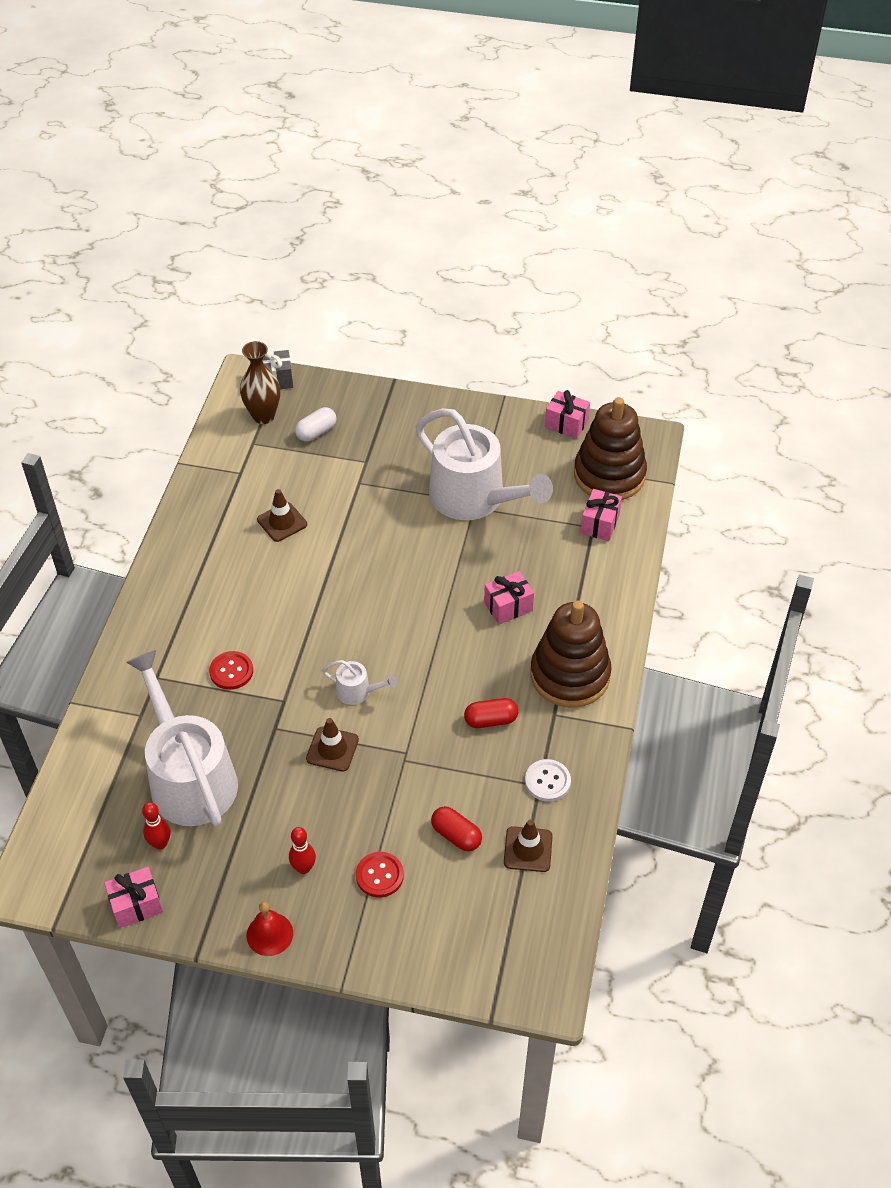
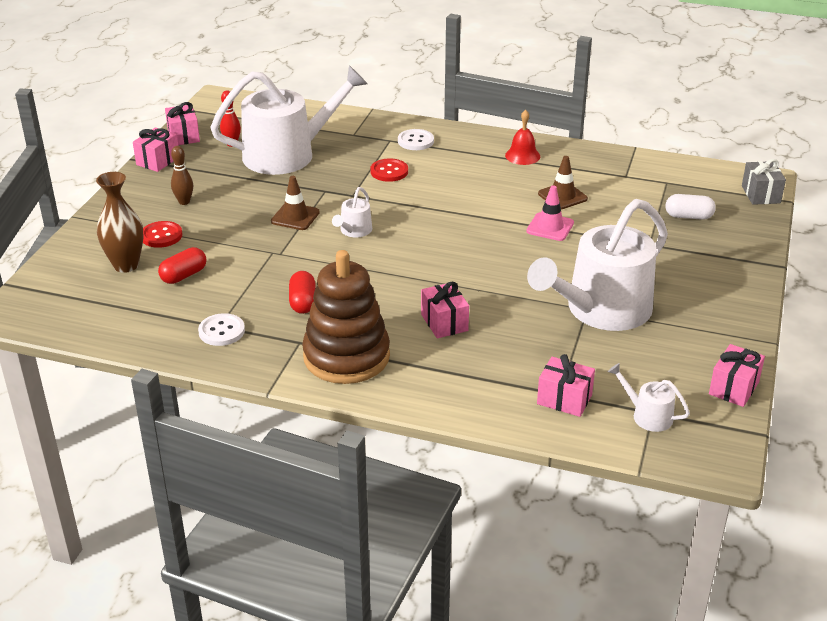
camera: 95 degrees right, 15 degrees down
(160, 652) = (415, 141): none -> white button
(203, 921) = (158, 161): none -> pink gift
(263, 416) = (706, 188): brown vase -> brown vase (126, 265)
(269, 934) = (133, 187): red bell -> red bell (522, 156)
(304, 868) = (184, 202): red bowling pin -> brown bowling pin
(316, 432) = (688, 216): white capsule -> white capsule turned 45 degrees counterclockwise
(341, 532) = (550, 227): none -> pink traffic cone
(528, 849) = (152, 314): brown traffic cone -> none
(609, 475) = (648, 415): brown stacking toy -> white watering can

